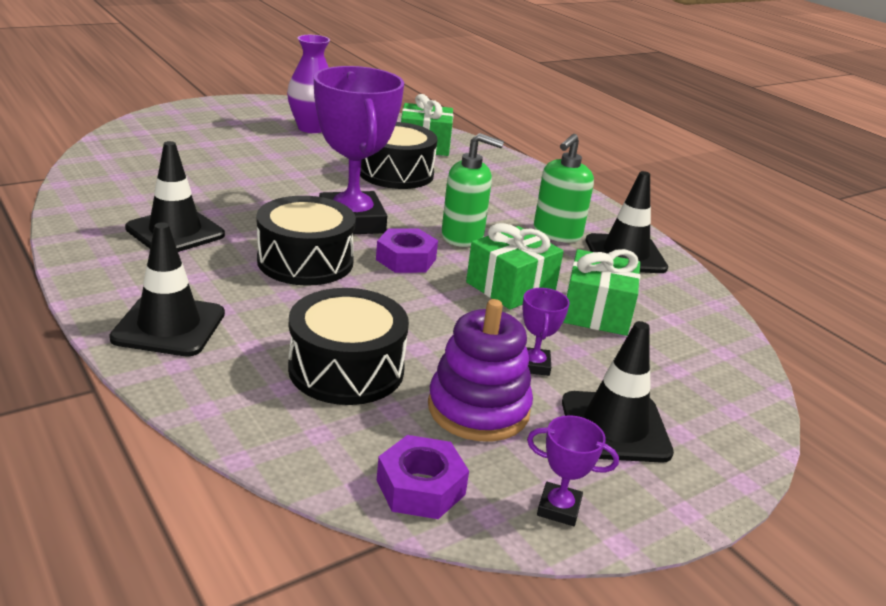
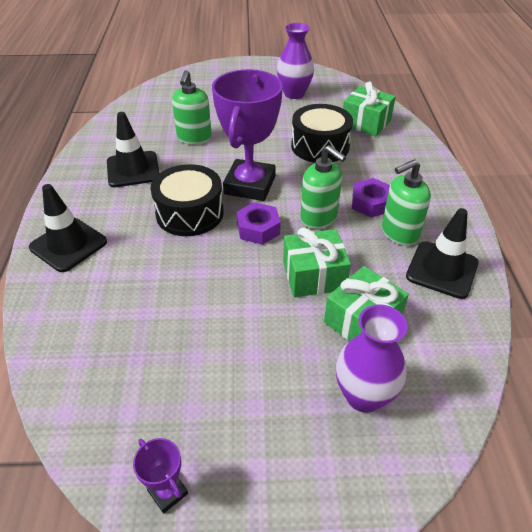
camera: 35 degrees right, 15 degrees up
(227, 187) = (194, 138): none -> green soap dispenser
(346, 369) = (137, 313): black drum -> none
(421, 487) = (97, 430): purple nut -> purple nut (371, 203)
(478, 409) = (191, 380): purple stacking toy -> none
(534, 365) = (265, 355): purple trophy -> none
(615, 427) = (275, 438): black traffic cone -> none
(658, 369) = (364, 396): none -> purple vase

